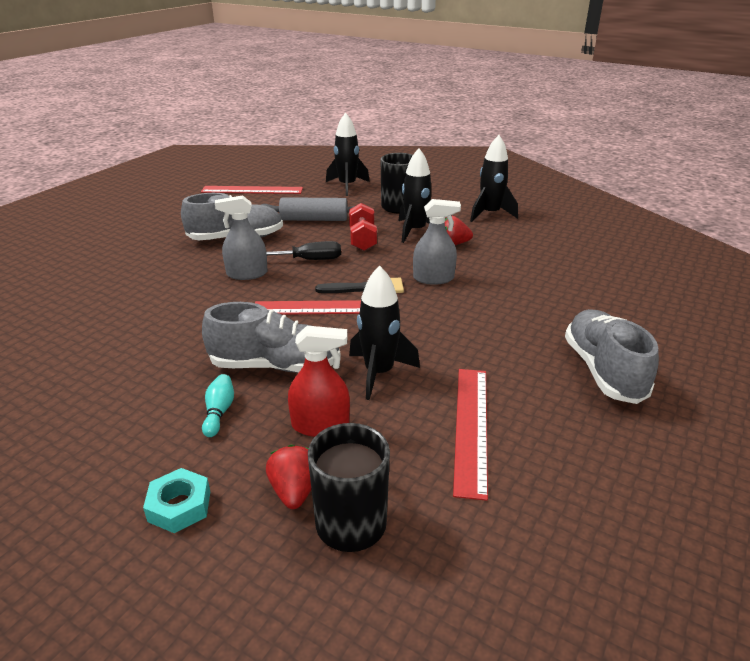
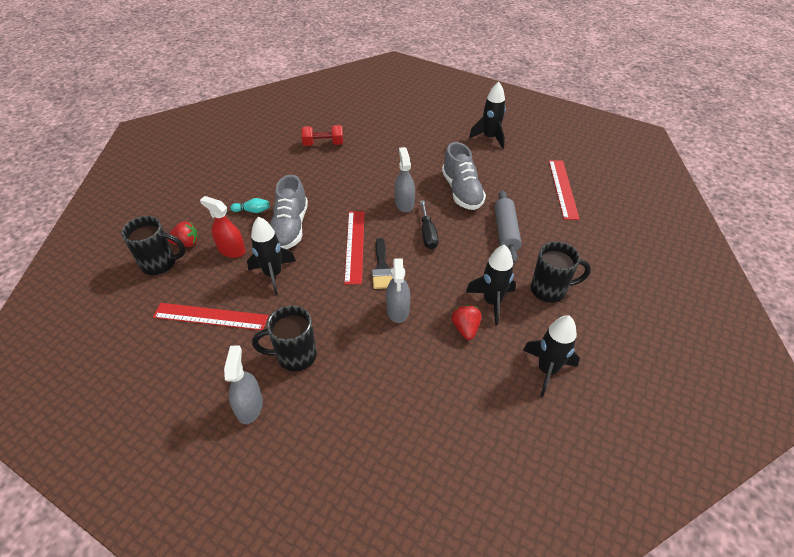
camera: 90 degrees right, 15 degrees up
(179, 506) = (191, 208): turquoise nut -> none
(320, 425) = (231, 250): red spray bottle -> red spray bottle turned 120 degrees clockwise
(347, 186) = (594, 251): black rocket -> black rocket (490, 138)
(362, 239) = (468, 264): red dumbbell -> red dumbbell (323, 144)
(519, 343) = (295, 356): none -> black mug
(603, 371) = (249, 406): grey shoe -> grey spray bottle

